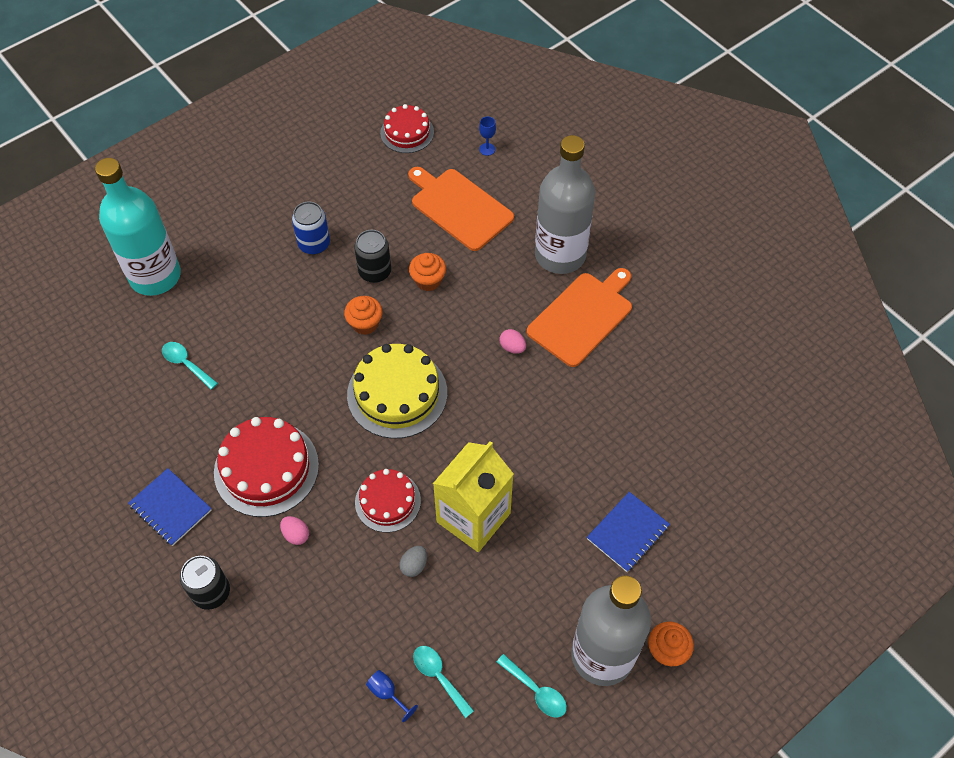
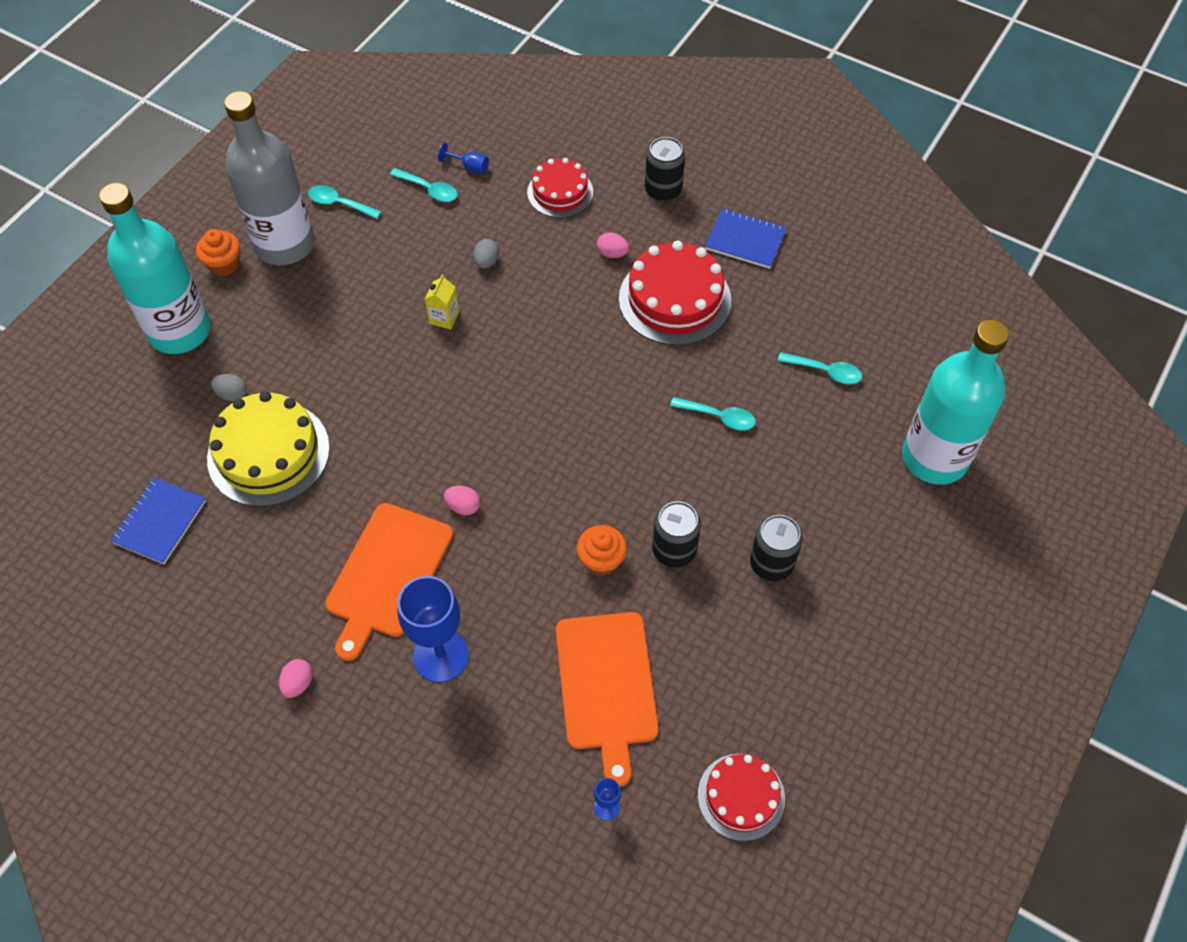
camera: 160 degrees right, 0 degrees up
(289, 354) = (719, 417): none -> turquoise spoon
(314, 244) = (771, 563): blue can -> black can
(365, 324) = (652, 479): orange cupcake -> none
(388, 501) = (537, 306): red cake -> red cake (560, 192)
(397, 393) = (576, 412): yellow cake -> yellow cake (268, 453)
(459, 207) = (606, 686): orange cutting board -> orange cutting board turned 60 degrees clockwise
(473, 517) = (444, 318): yellow carton -> yellow carton, size x0.41
(560, 255) = (441, 656): grey bottle -> blue goblet
(627, 532) = (280, 350): blue notebook -> blue notebook (160, 522)
(660, 266) = (298, 683): none -> pink egg
(677, 501) = (232, 394): none -> grey egg
(718, 584) = (180, 331): none -> turquoise bottle

